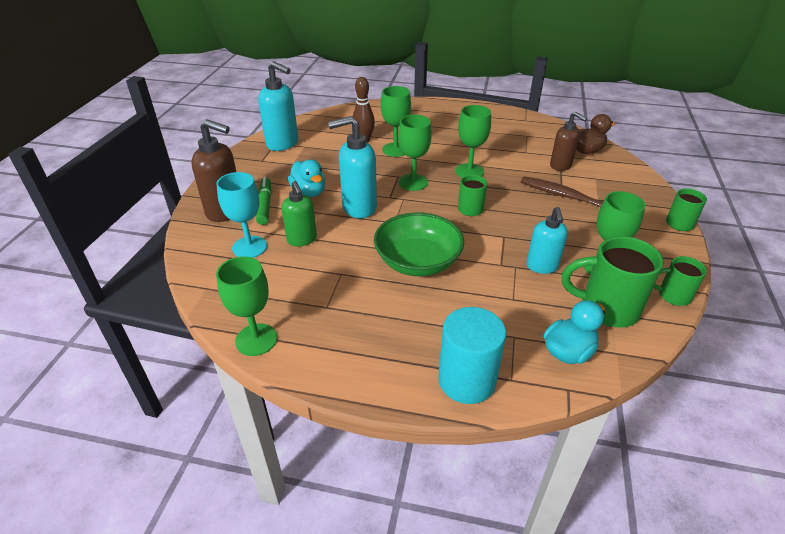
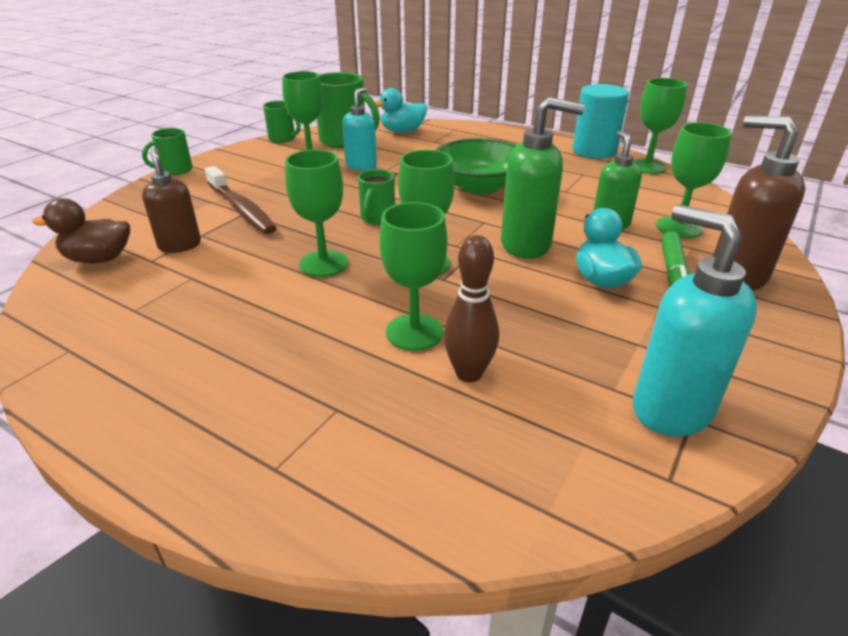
camera: 160 degrees left, 5 degrees down
(249, 247) = (678, 227): turquoise goblet -> green goblet
(358, 207) = (526, 245): turquoise soap dispenser -> green soap dispenser
(466, 380) = (485, 132): turquoise cylinder -> turquoise cylinder (594, 151)

